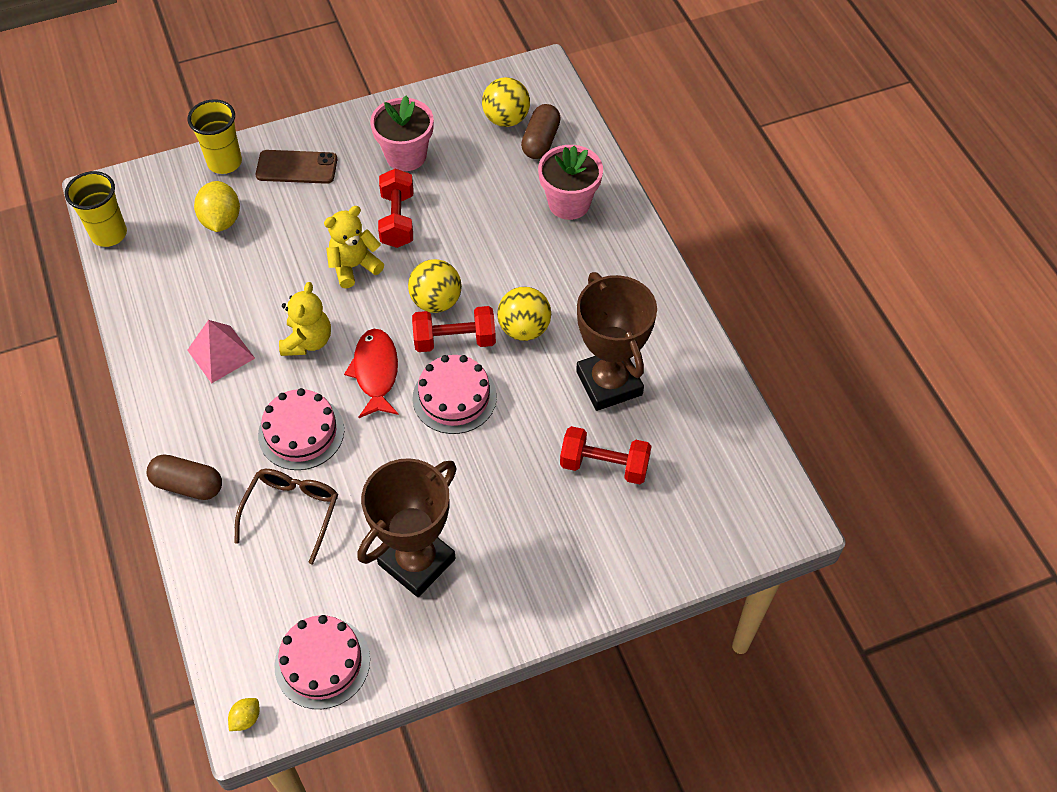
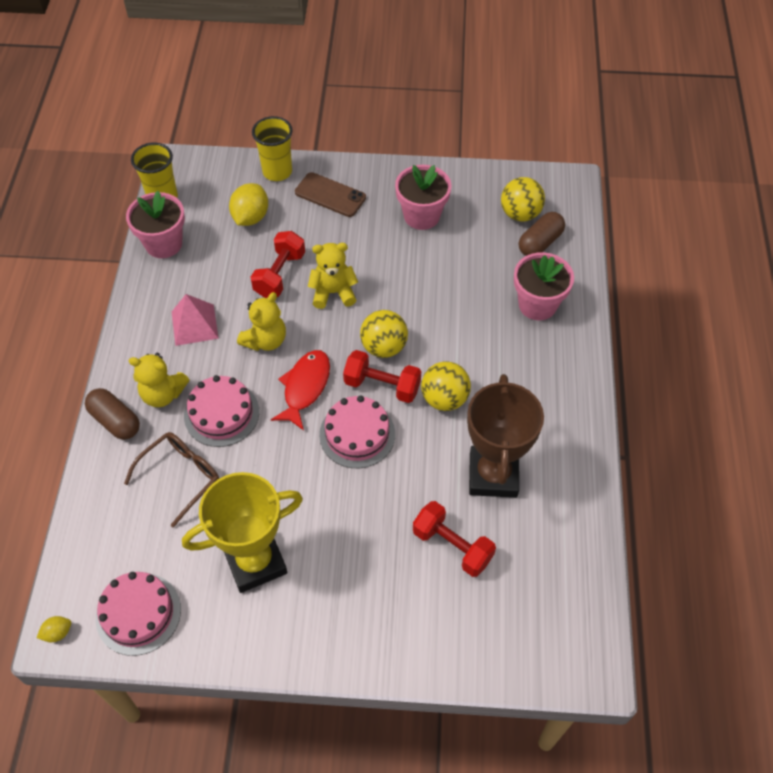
camera: 25 degrees right, 0 degrees up
(138, 282) = (163, 244): none -> pink flower pot
(226, 437) = (163, 394): none -> yellow teddy bear
(397, 220) = (387, 267): red dumbbell -> red dumbbell (279, 274)
(416, 561) = (255, 562): brown trophy -> yellow trophy

